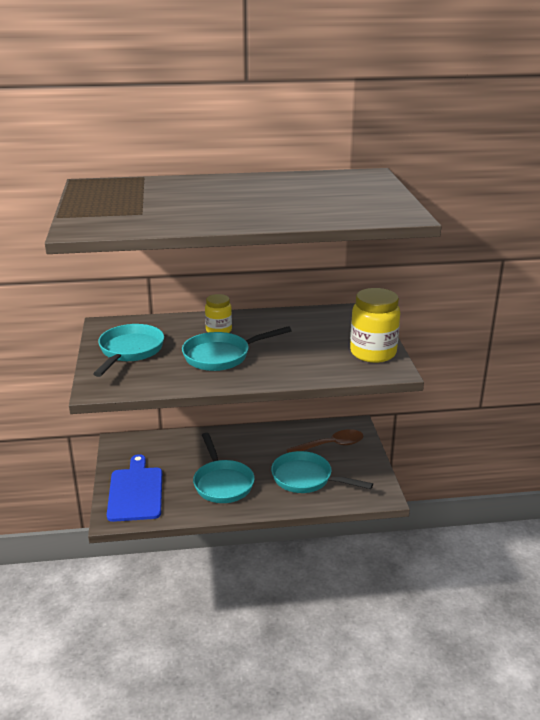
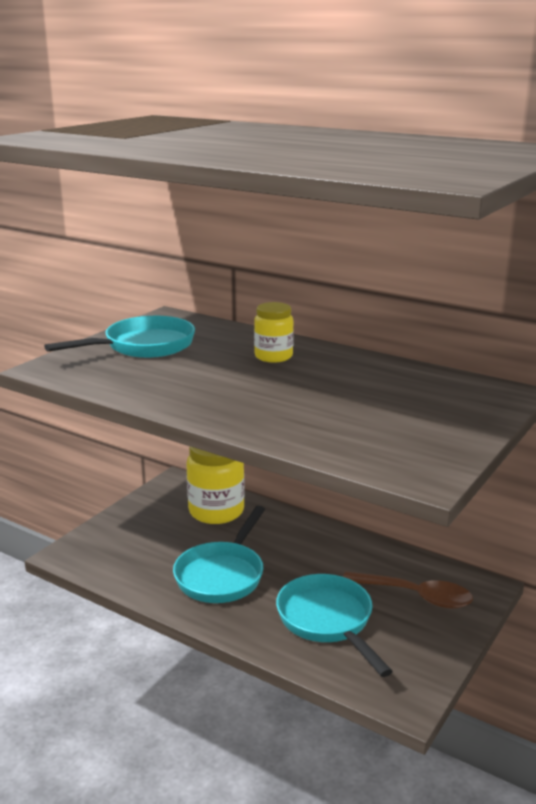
camera: 40 degrees right, 5 degrees down
(136, 491) = (124, 539): blue cutting board -> none
(221, 356) = (227, 382): turquoise pan -> none
(373, 353) = (431, 445): yellow jar -> yellow jar (216, 511)

